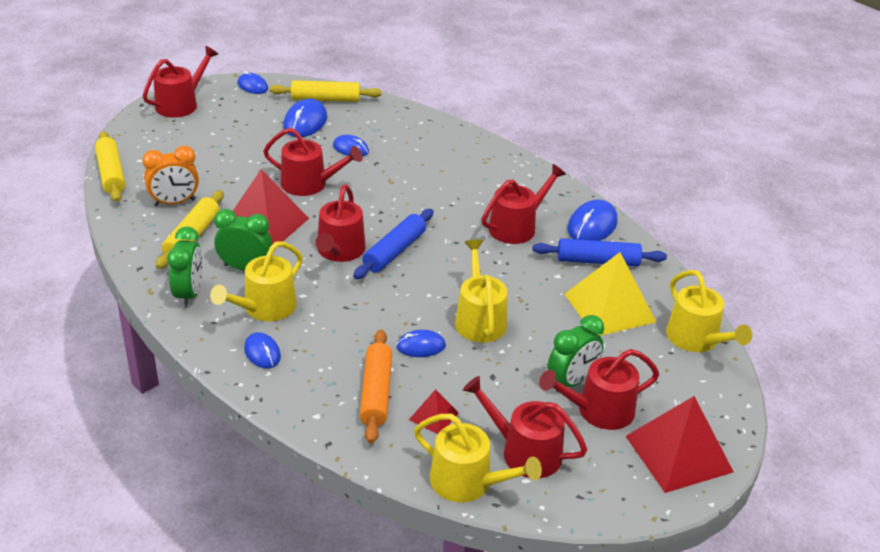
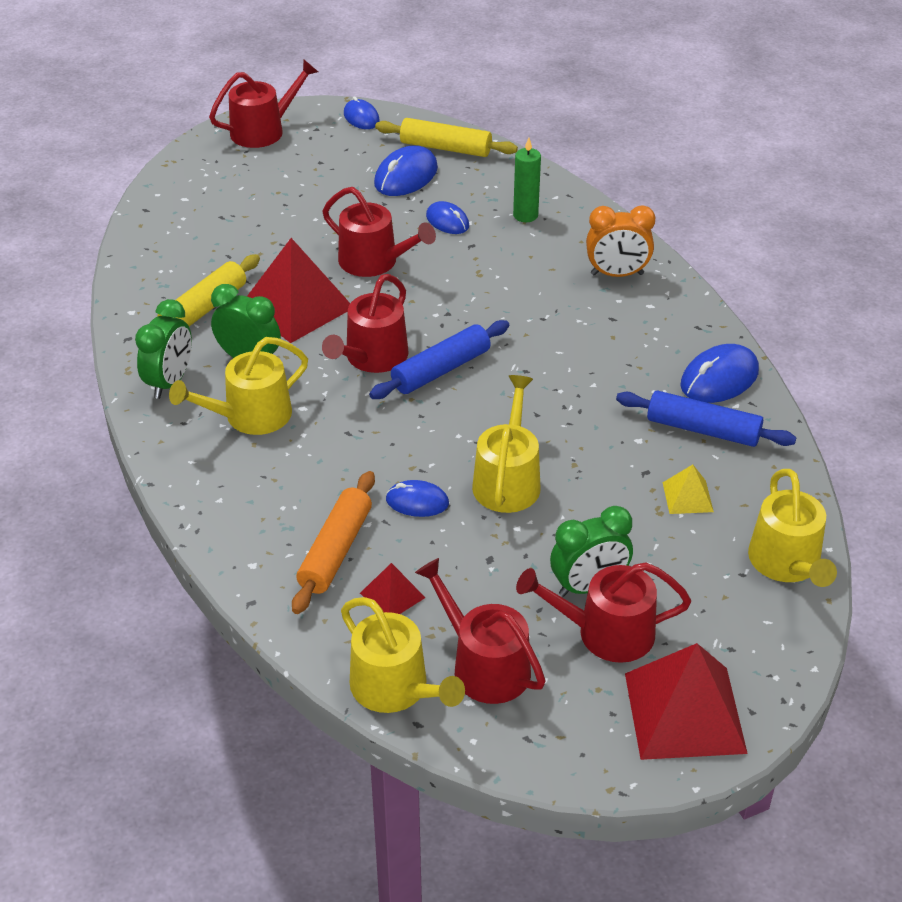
camera: 20 degrees right, 5 degrees up
(111, 174) = (144, 212): yellow rolling pin -> none
(174, 202) = (202, 261): orange clock -> orange clock (617, 274)
(262, 353) = (223, 472): blue mouse -> none
(405, 137) = (525, 215): none -> green candle
(517, 227) = (615, 363): red watering can -> none
(609, 307) = (687, 497): yellow pyramid -> yellow pyramid, size x0.48

